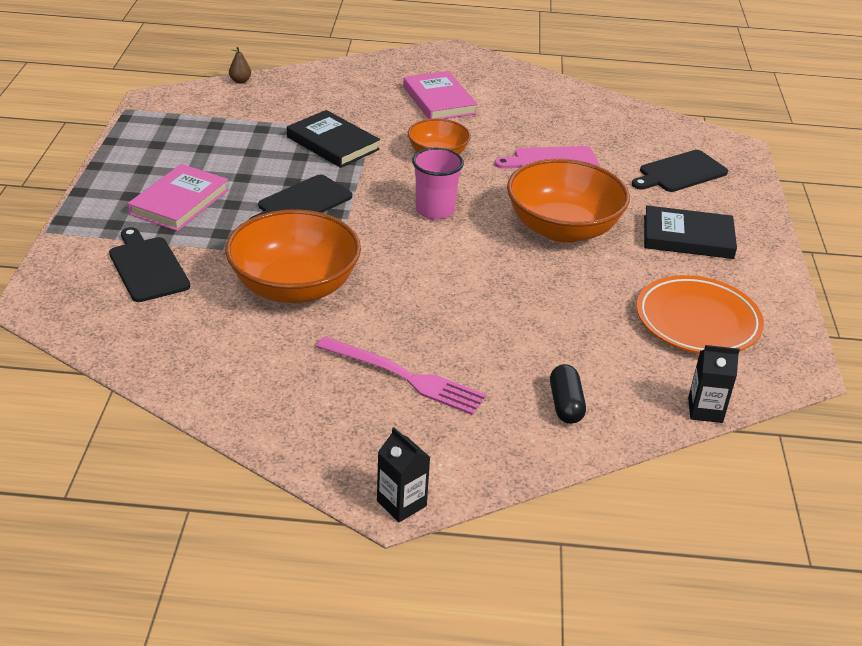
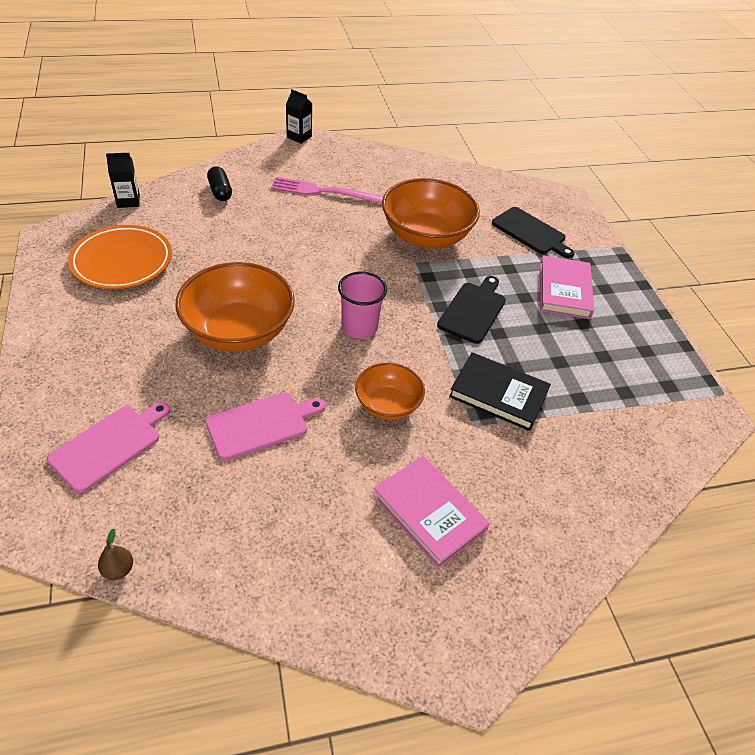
camera: 160 degrees right, 10 degrees up
(240, 81) = (671, 480): brown pear -> brown pear (118, 569)
(680, 173) = (109, 445): black cutting board -> pink cutting board
(688, 237) = (116, 346): black book -> none

